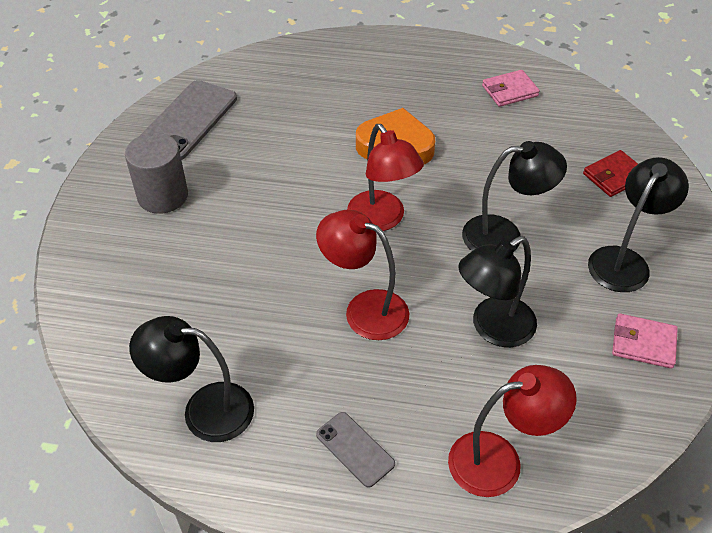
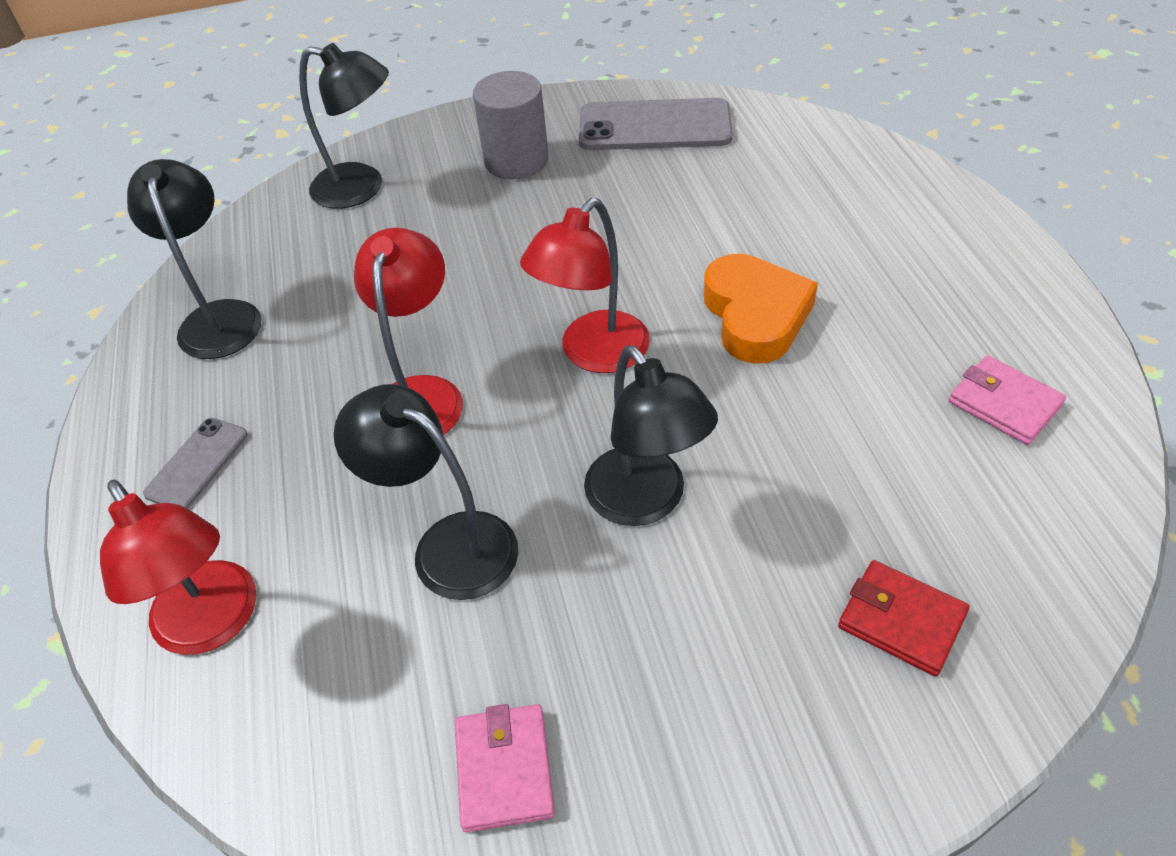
camera: 70 degrees right, 0 degrees up
(624, 260) = (687, 691): black lamp -> black lamp (361, 188)

